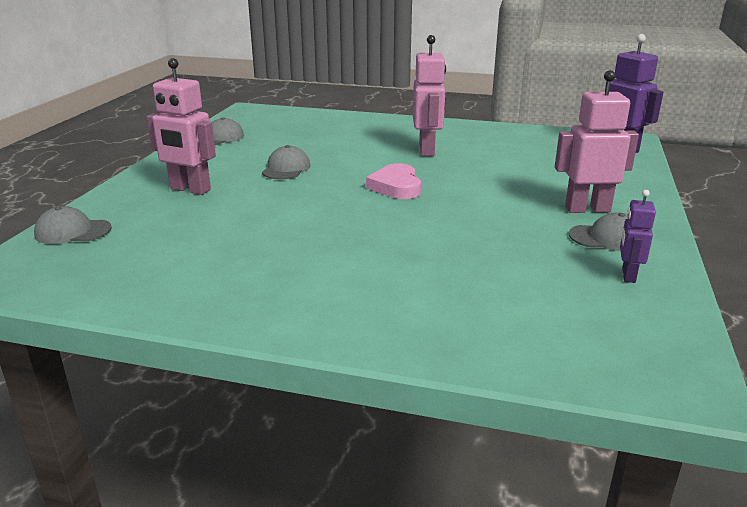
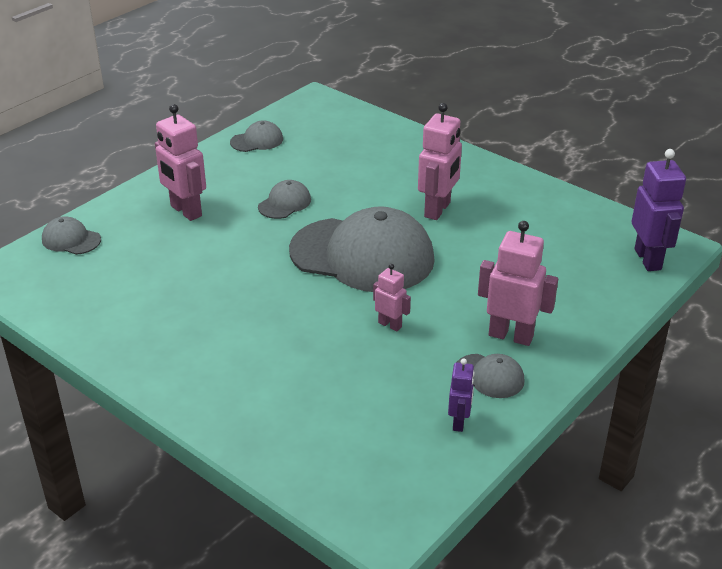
camera: 25 degrees right, 10 degrees up
(396, 186) = (362, 255): pink heart -> grey cap
(477, 224) = (390, 325): none -> pink robot
(628, 275) = (459, 422): purple robot -> purple robot turned 150 degrees clockwise

